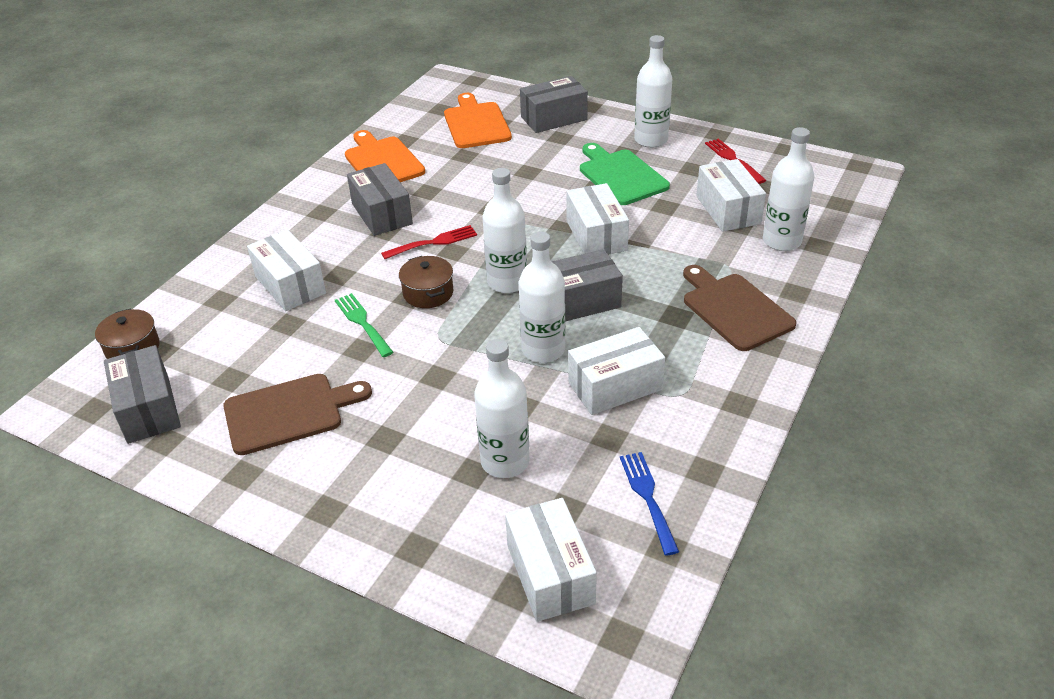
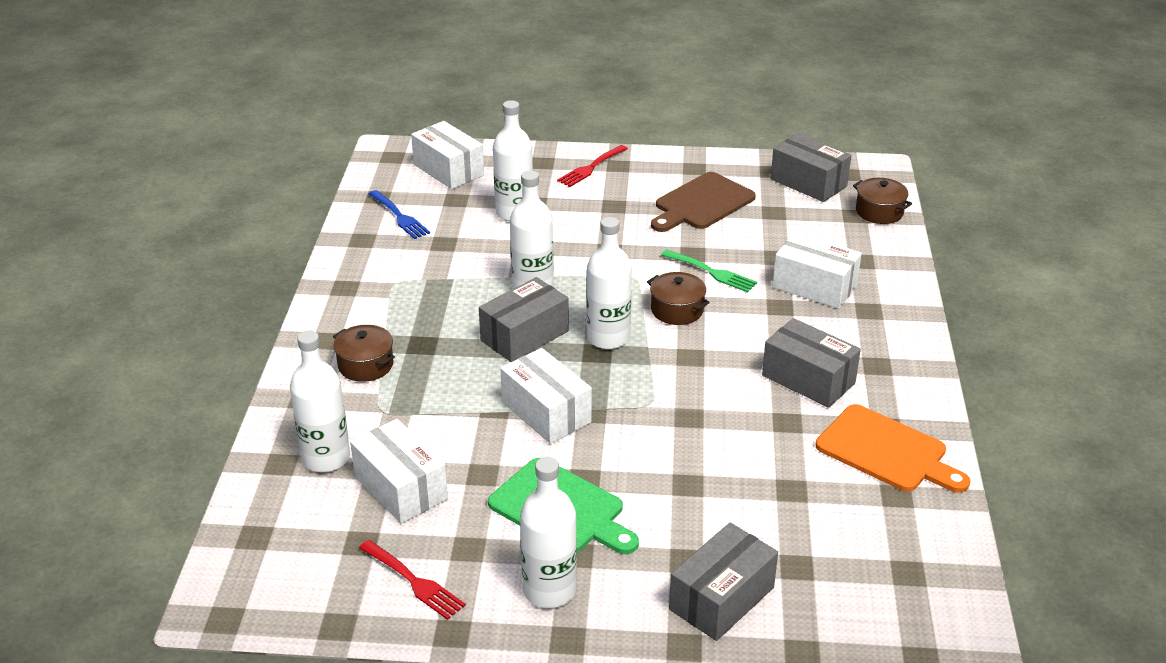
camera: 155 degrees right, 5 degrees down
(434, 242) = (718, 361): red fork -> red fork (591, 168)
(476, 123) = (827, 554): orange cutting board -> none
(615, 386) = (455, 276): white box -> none
(734, 309) = (365, 365): brown cutting board -> brown pot

